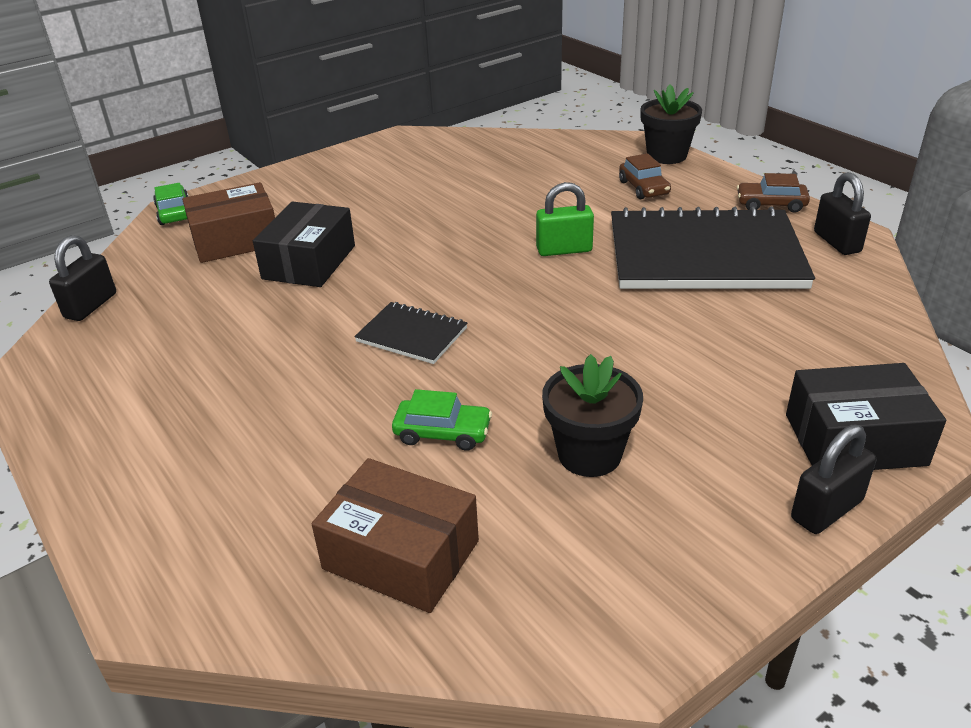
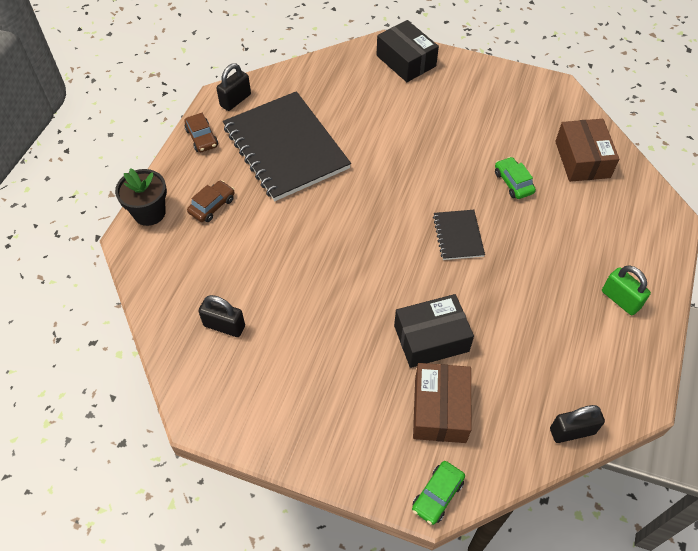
camera: 125 degrees left, 20 degrees up
(235, 240) = (440, 409): brown box -> brown box turned 60 degrees clockwise
(564, 250) = (322, 211): green padlock -> green padlock (620, 299)
(589, 454) = (482, 130): black flower pot -> none
(826, 510) = (453, 60): black padlock -> black padlock (224, 326)

